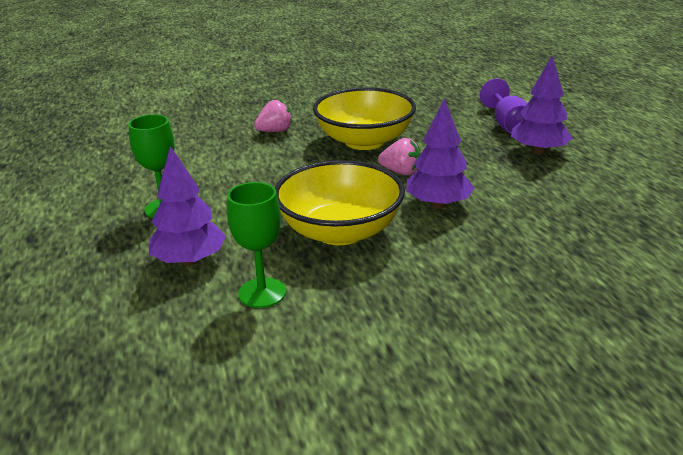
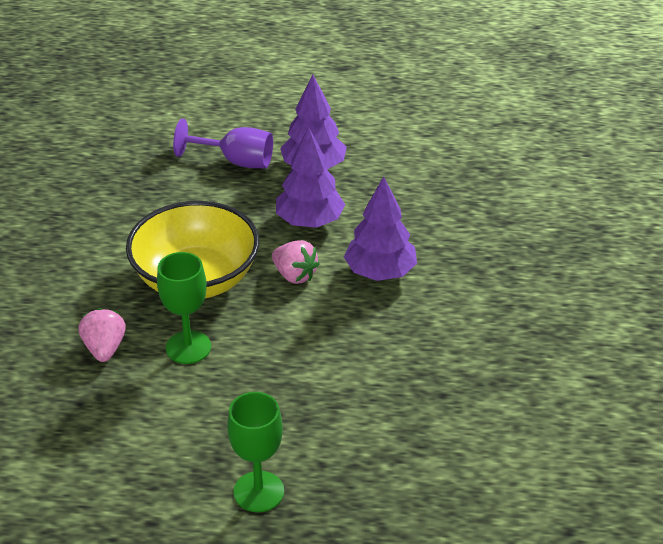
camera: 70 degrees left, 10 degrees up
(190, 261) = (392, 484): purple tree -> purple tree (310, 221)
(262, 293) = (477, 438): green goblet -> green goblet (188, 347)
(340, 231) = (394, 356): yellow bowl -> none
(401, 172) = (294, 275): pink strawberry -> pink strawberry turned 90 degrees clockwise

